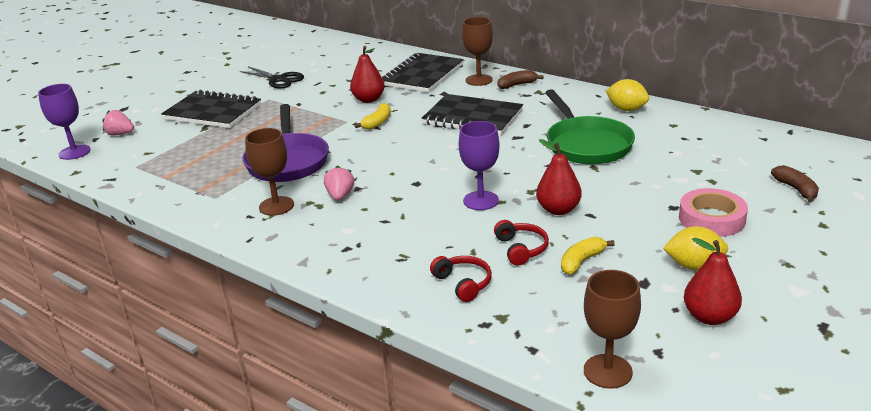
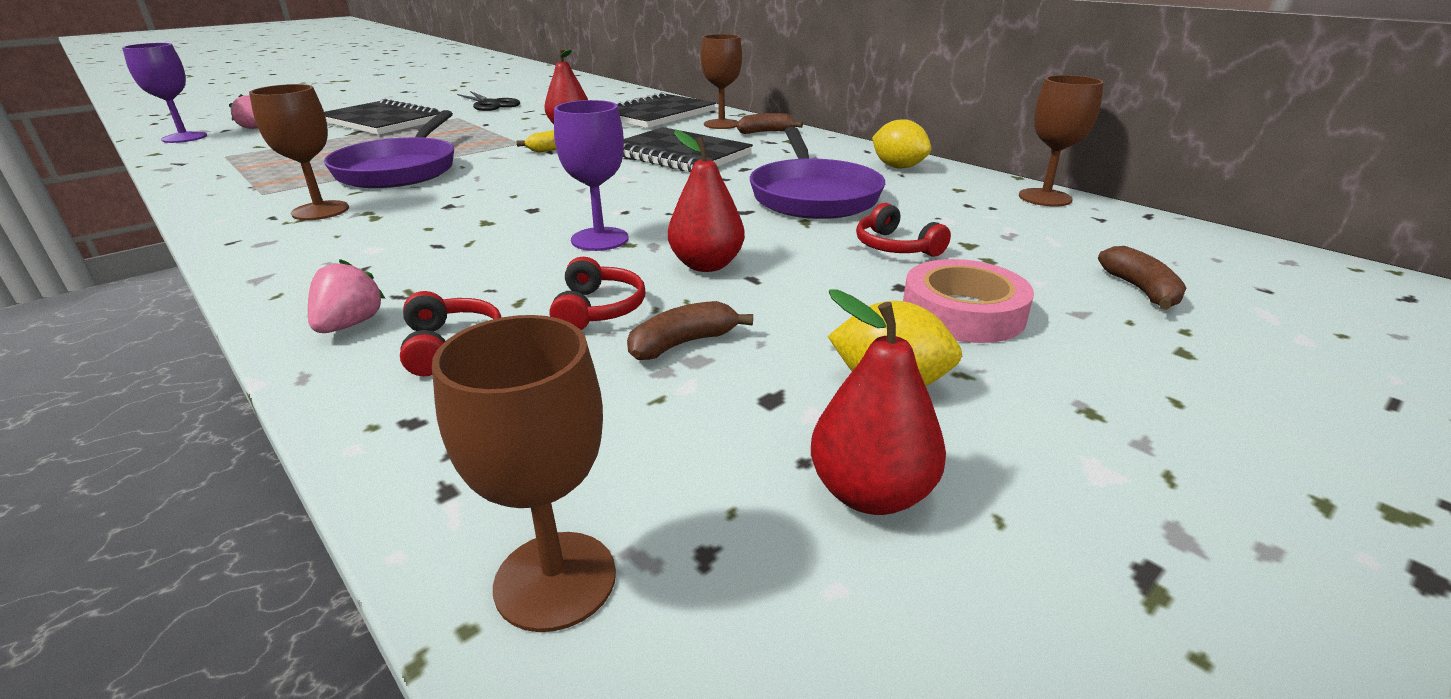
camera: 10 degrees right, 0 degrees up
(340, 196) = (415, 210): pink strawberry -> pink strawberry (350, 325)
(581, 261) = (683, 343): yellow banana -> brown banana
(586, 144) = (813, 196): green pan -> purple pan
(657, 179) = (895, 247): none -> red headphones
(727, 125) = (1045, 198): none -> brown goblet

